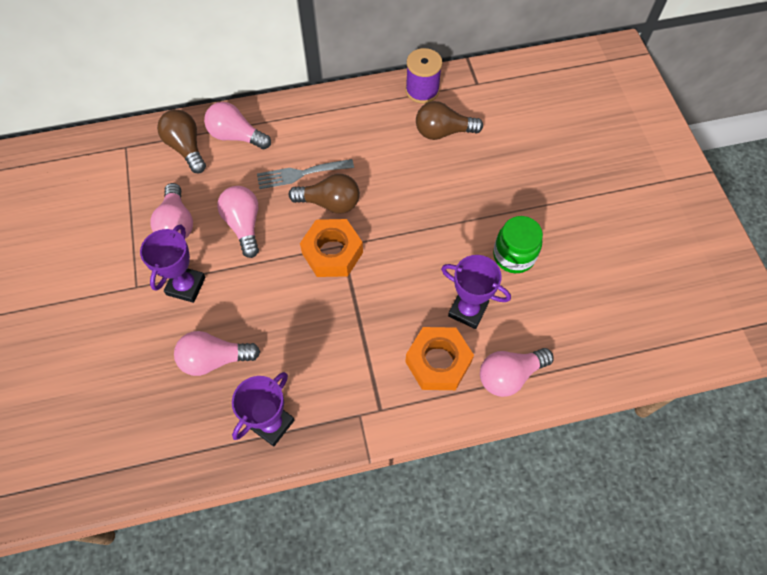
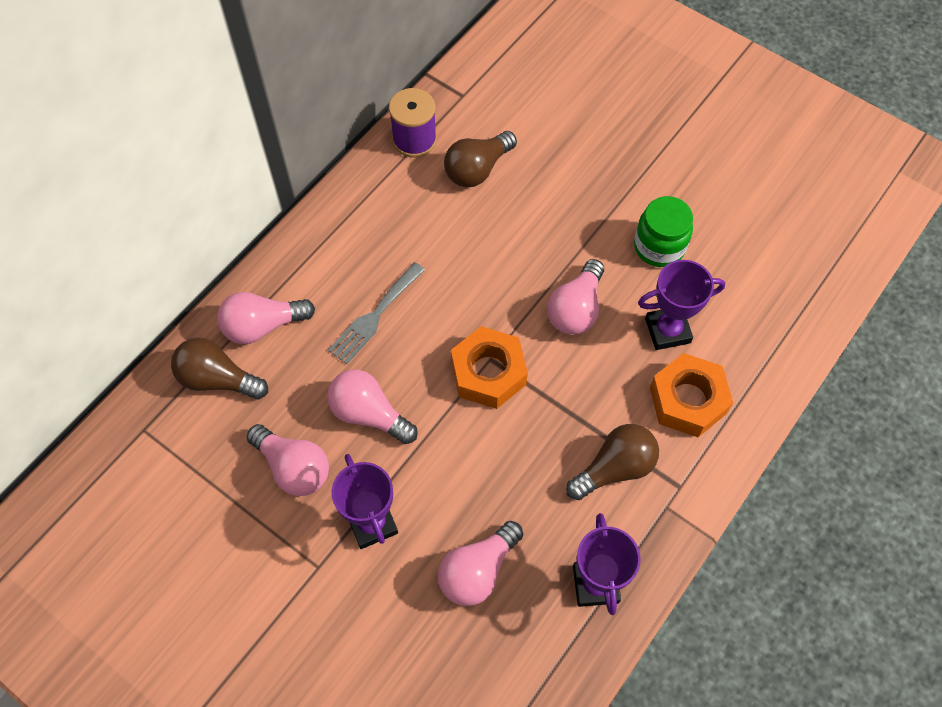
camera: 40 degrees left, 0 degrees up
(330, 203) = (436, 324): brown light bulb -> brown light bulb (615, 468)
(509, 375) = (758, 362): pink light bulb -> pink light bulb (576, 309)

